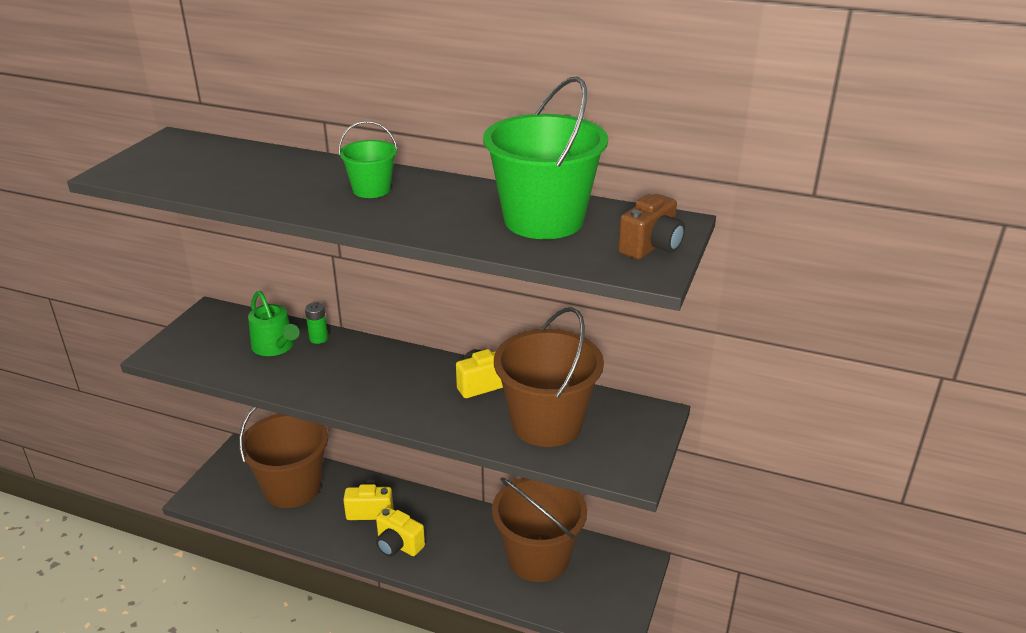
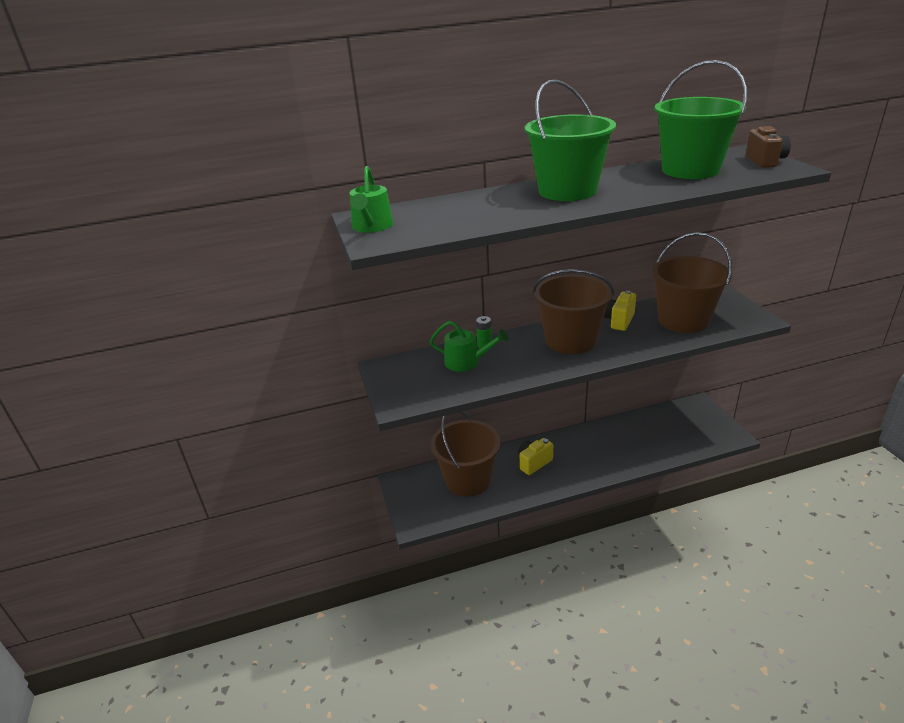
camera: 35 degrees left, 0 degrees up
(152, 155) = (372, 227): none -> green watering can
(371, 189) = (567, 191): green bucket -> green bucket, size x2.00
(398, 545) = (577, 469): yellow camera -> none
(538, 558) = (653, 430): brown bucket -> brown bucket (570, 340)

